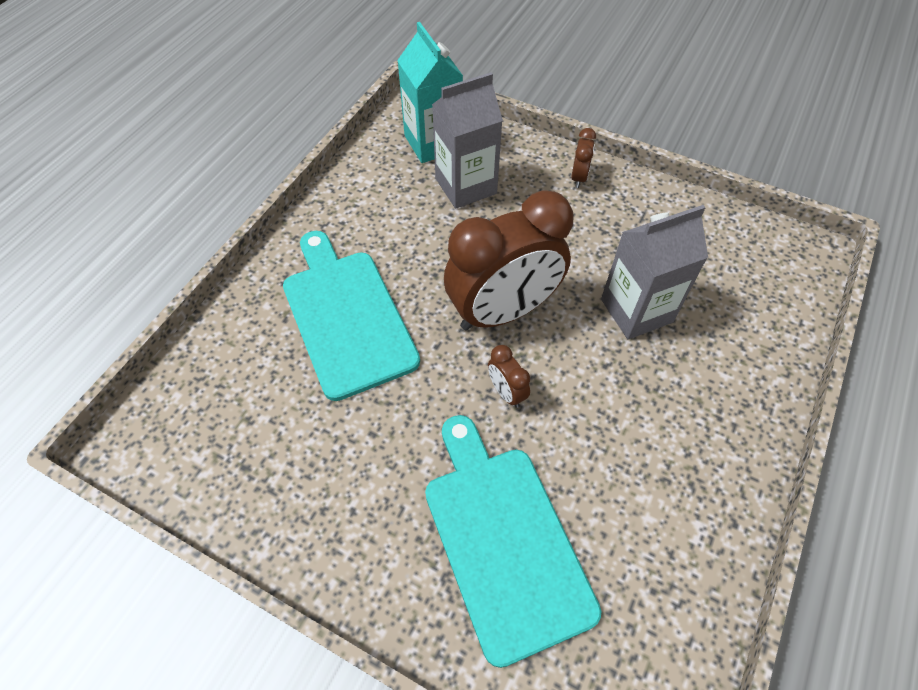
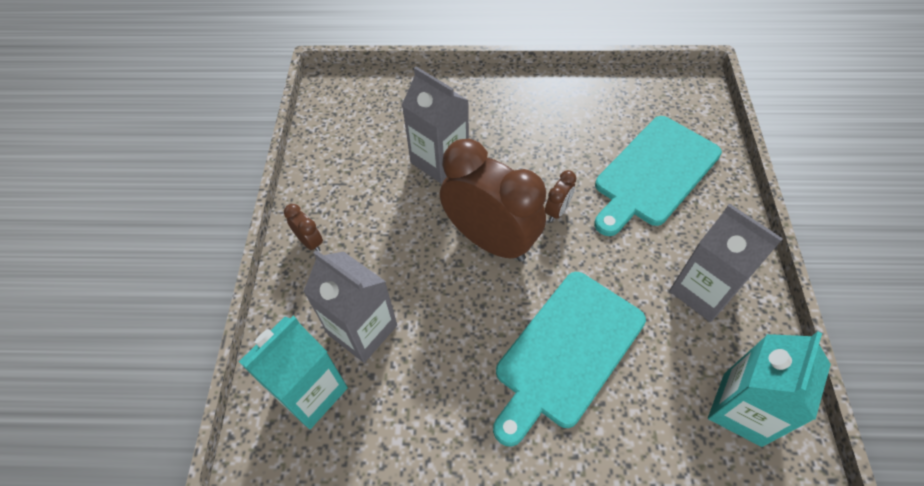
camera: 115 degrees left, 0 degrees up
(192, 429) = (742, 409): none -> turquoise carton
(319, 481) = (703, 291): none -> grey carton
(579, 177) = (310, 242): brown clock -> brown clock turned 60 degrees clockwise

